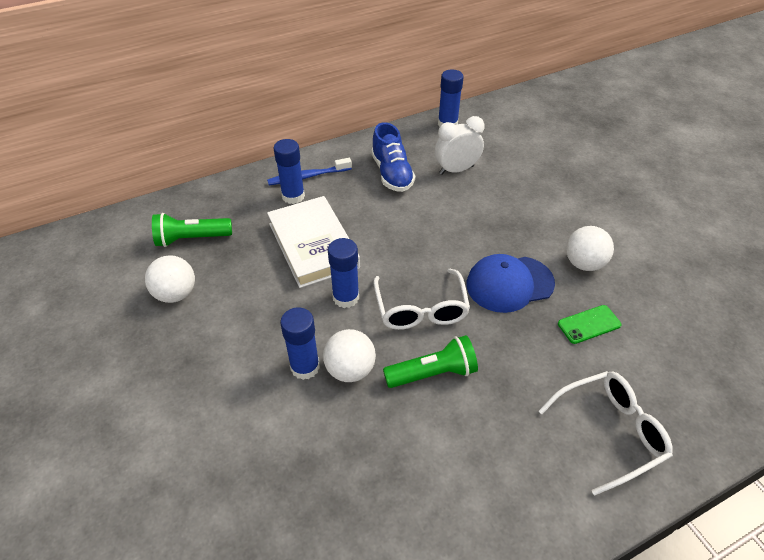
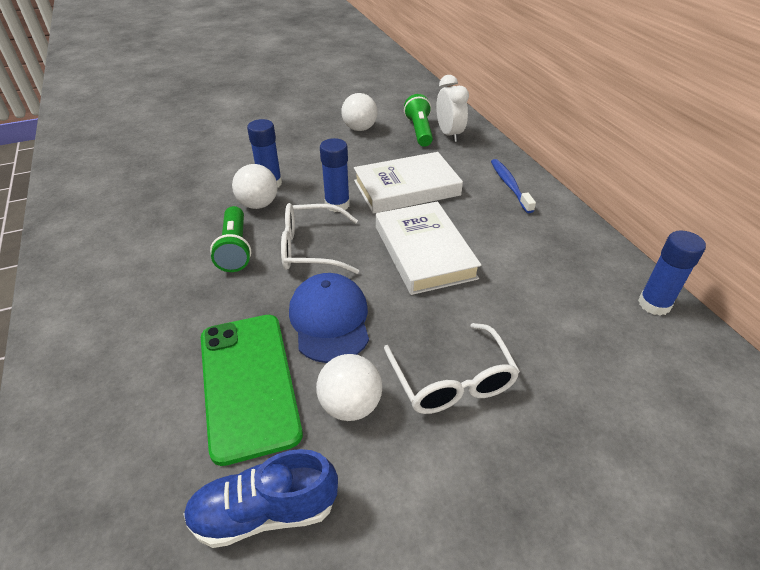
camera: 95 degrees right, 5 degrees down
(293, 196) = (477, 177): blue glue stick -> none
(392, 174) = (524, 243): blue shoe -> blue shoe (265, 512)
(413, 231) = (424, 252): none -> white book
(456, 170) = (543, 300): white clock -> white clock (449, 134)
(589, 324) = (248, 383): green phone -> green phone, size x2.20
(609, 432) = (110, 364): white glasses -> white glasses (452, 380)

